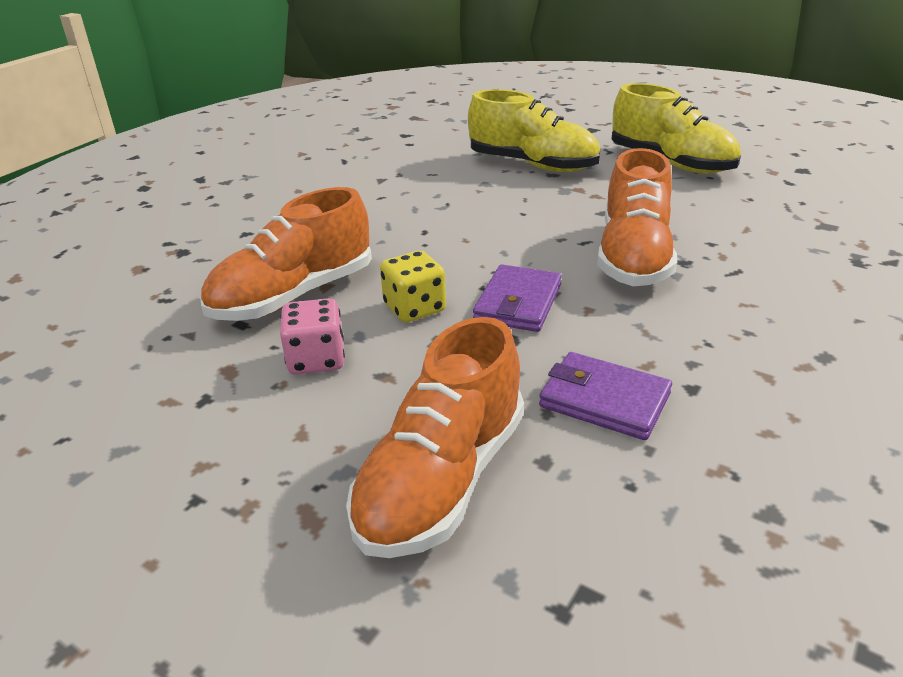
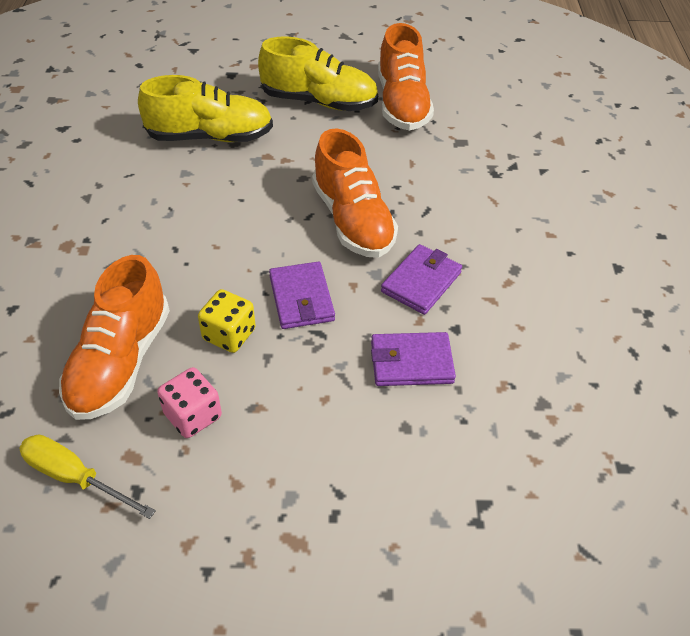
camera: 35 degrees left, 15 degrees up
(165, 366) = (75, 477): none -> yellow screwdriver
(442, 480) = (355, 472): orange shoe -> orange shoe (402, 104)
(678, 331) = (421, 282): none -> purple wallet

